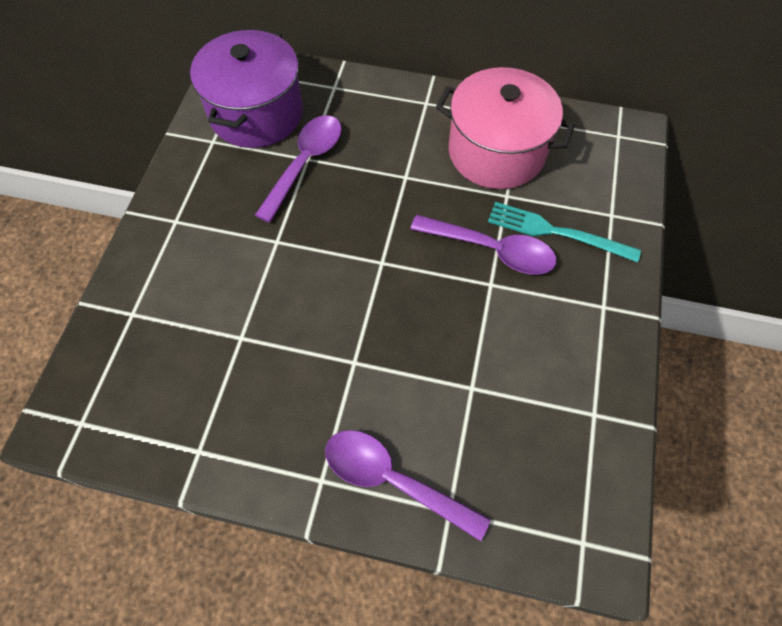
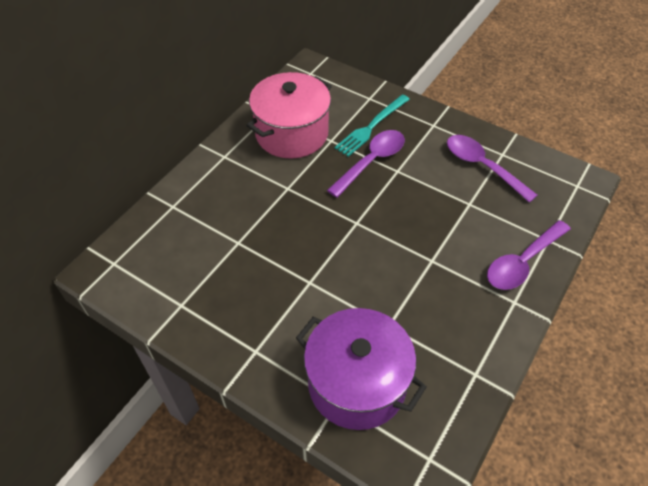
camera: 70 degrees left, 10 degrees down
(256, 113) = (168, 265): purple pot -> purple pot (357, 383)
(305, 163) = (242, 245): purple spoon -> purple spoon (482, 166)

